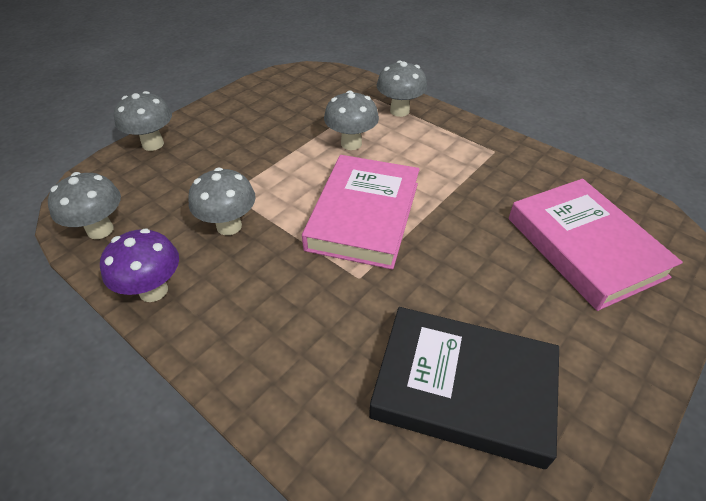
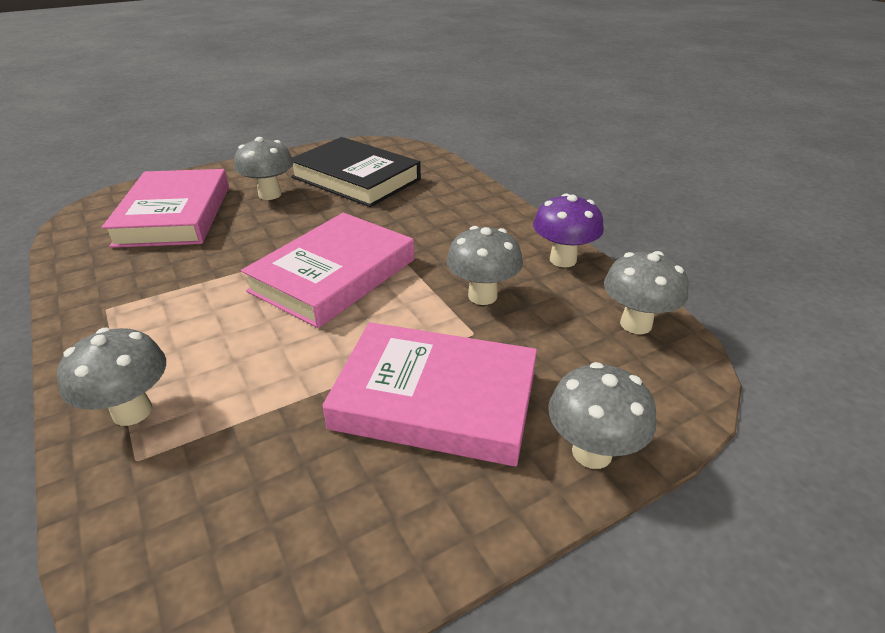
camera: 160 degrees left, 10 degrees down
(243, 149) = (435, 399): none -> pink book
(351, 143) = (269, 366): grey mushroom -> grey mushroom (270, 194)

